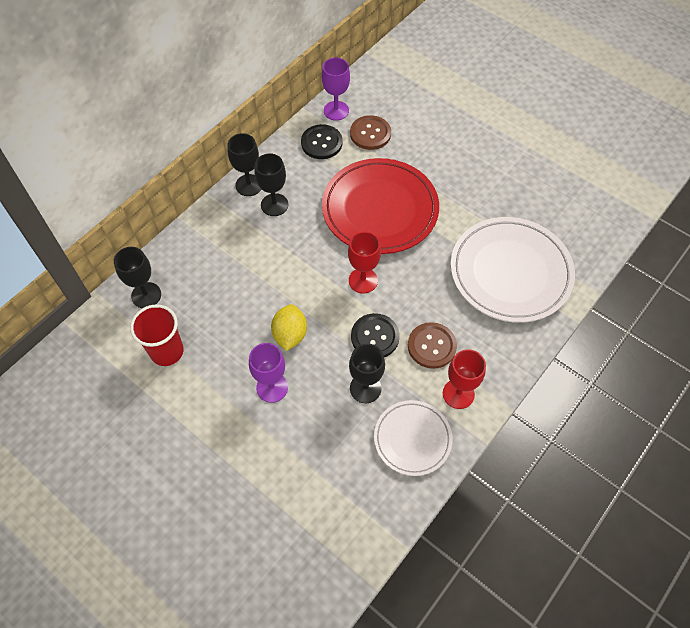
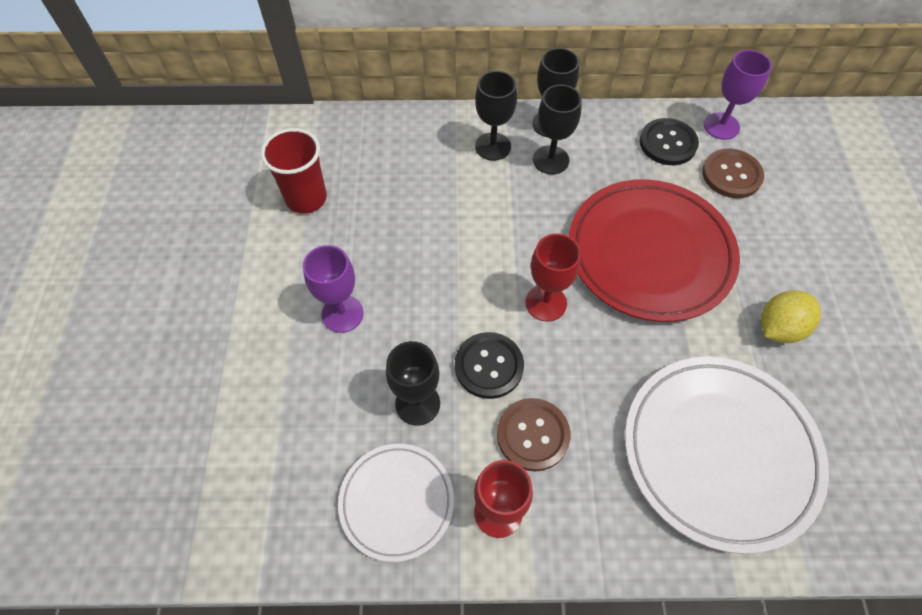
camera: 50 degrees right, 0 degrees up
(146, 295) = (350, 139): black goblet -> black goblet (493, 146)
(290, 335) = (416, 284): yellow lemon -> yellow lemon (779, 328)

